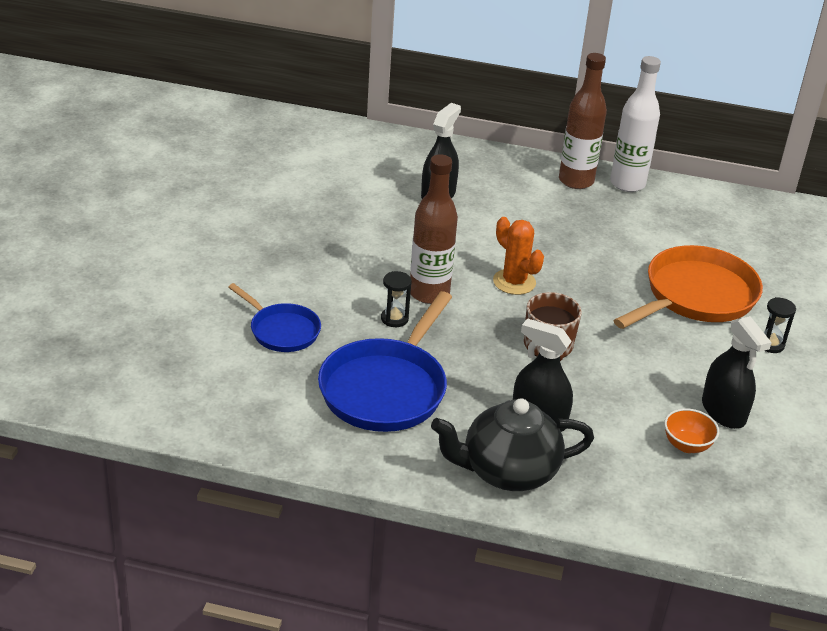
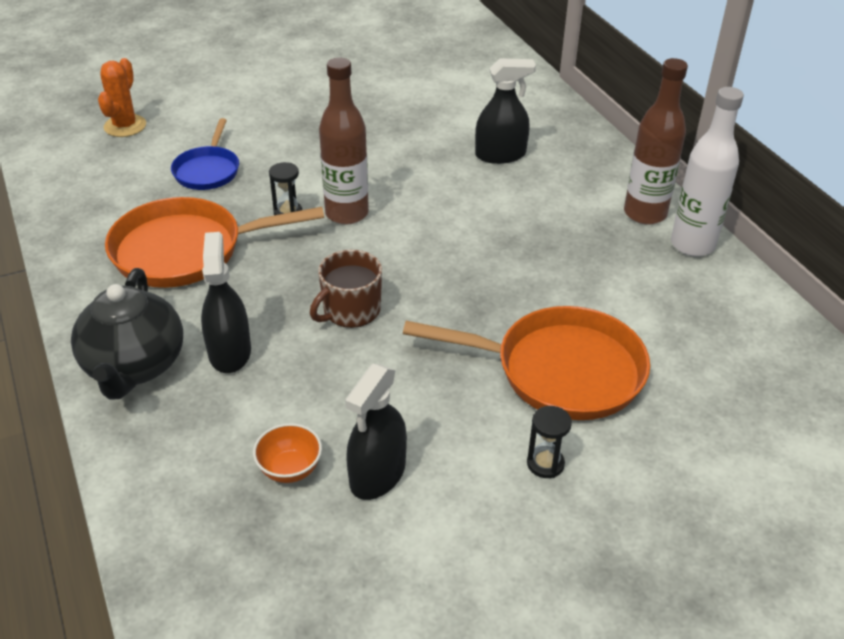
camera: 55 degrees right, 5 degrees up
(386, 388) = (186, 250): blue pan -> orange pan
(508, 472) = (134, 366): black teapot -> black teapot turned 135 degrees counterclockwise
(514, 282) = (425, 249): orange cactus -> orange cactus (125, 126)

